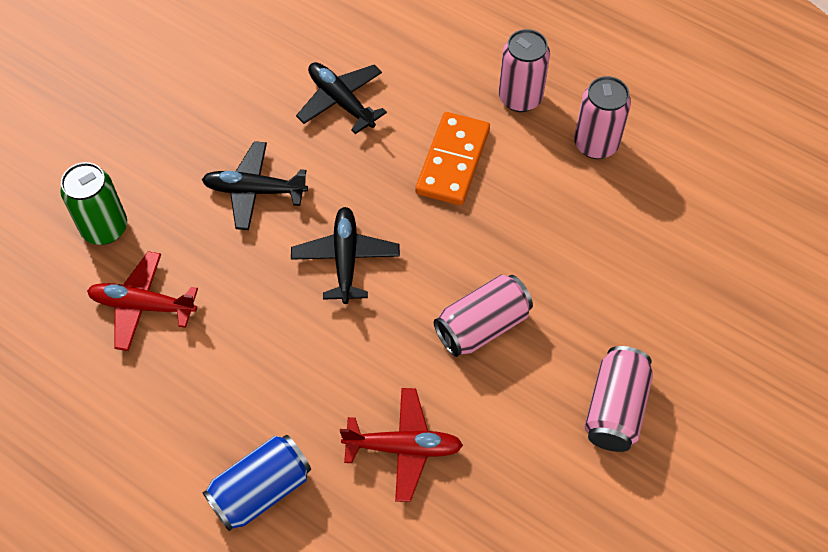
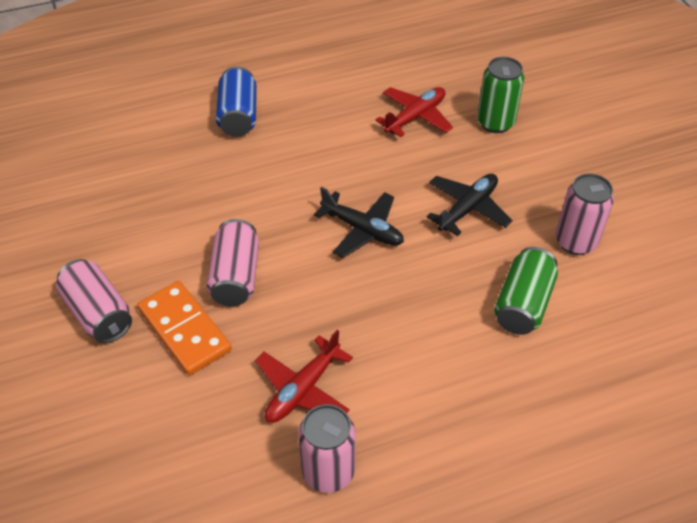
camera: 125 degrees right, 10 degrees down
(341, 101) = (523, 304): black plane -> green can
(403, 447) = (195, 188): red plane -> red plane (303, 389)
(453, 161) = (398, 346): orange domino -> orange domino (184, 330)
(520, 98) = (430, 444): pink can -> pink can (575, 241)

